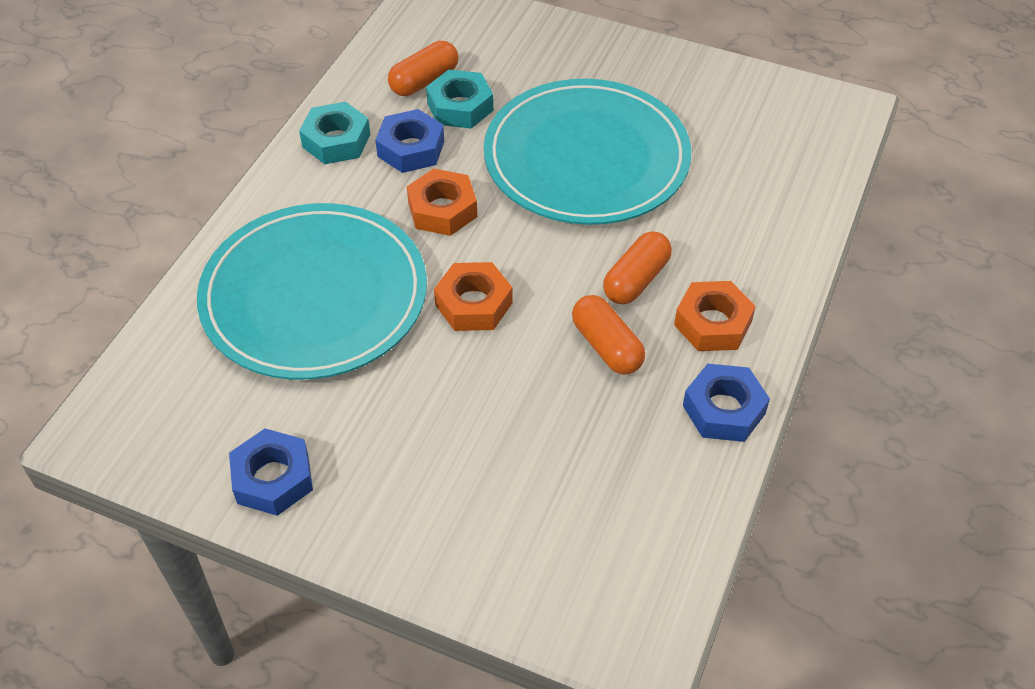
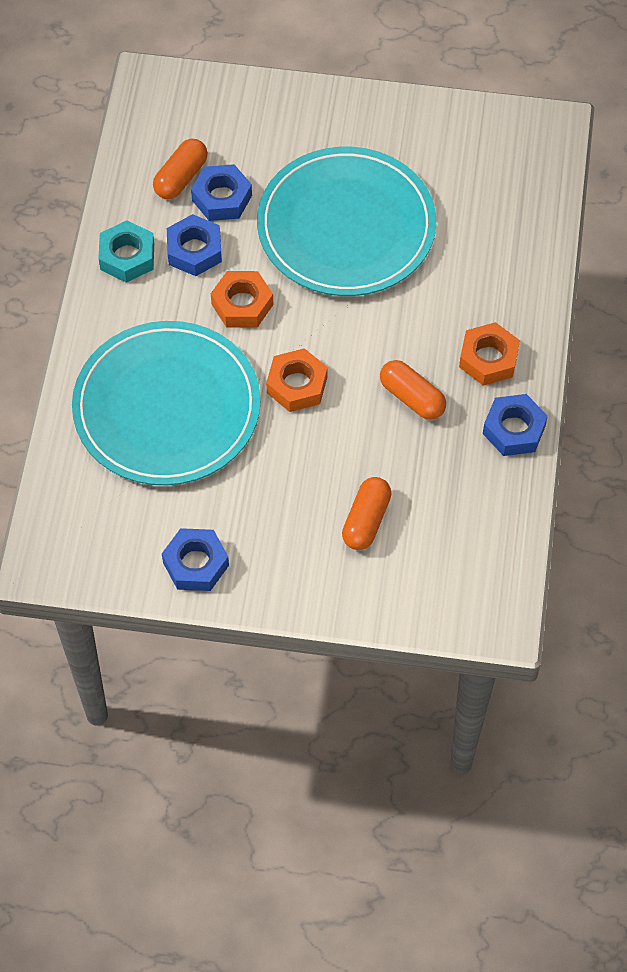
camera: 15 degrees left, 10 degrees up
(460, 107) = (222, 198): turquoise nut -> blue nut
(636, 280) = (419, 334): orange capsule -> orange capsule (366, 520)

